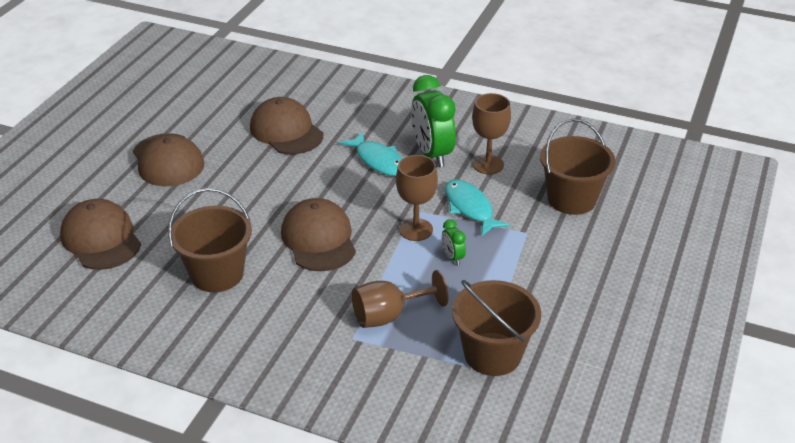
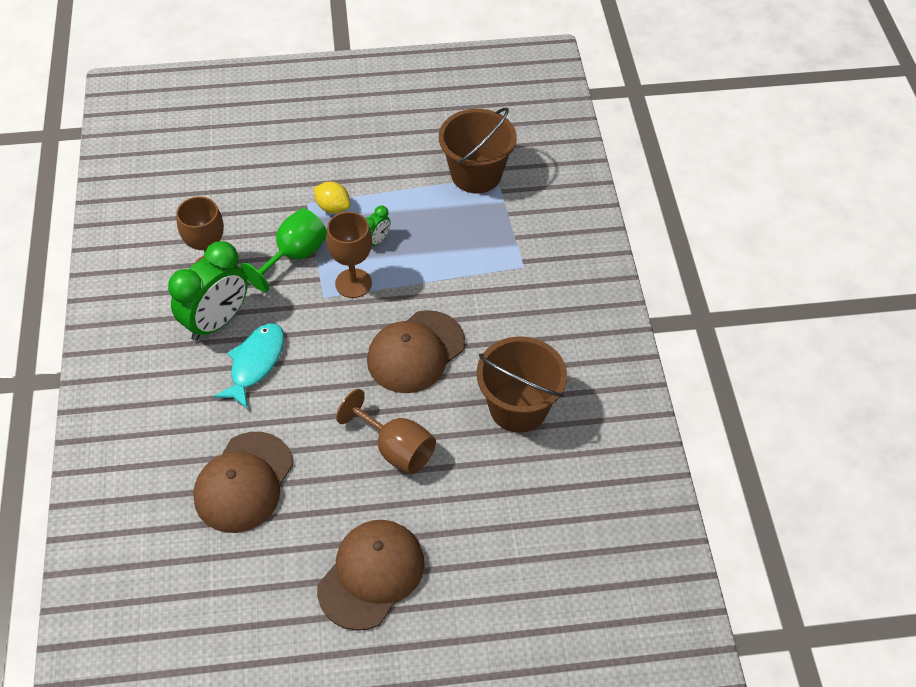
camera: 120 degrees left, 15 degrees up
(101, 239) = (541, 547): brown cap -> none
(388, 316) = (480, 254): brown goblet -> brown goblet (396, 449)
(470, 208) = (294, 256): turquoise fish -> green goblet
(511, 245) = (333, 207): none -> yellow lemon
(571, 199) = (236, 188): brown bucket -> none

